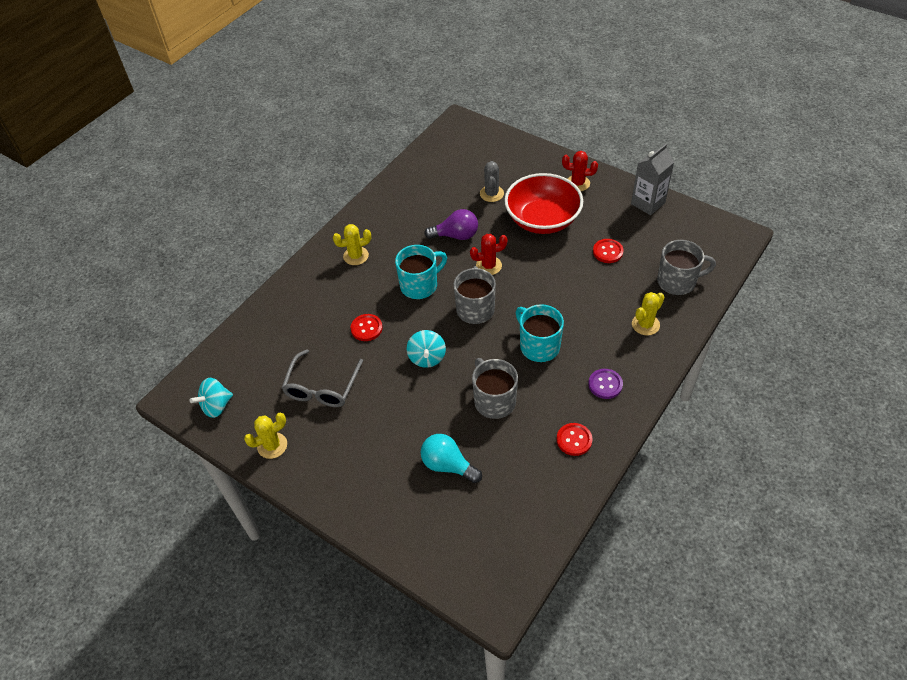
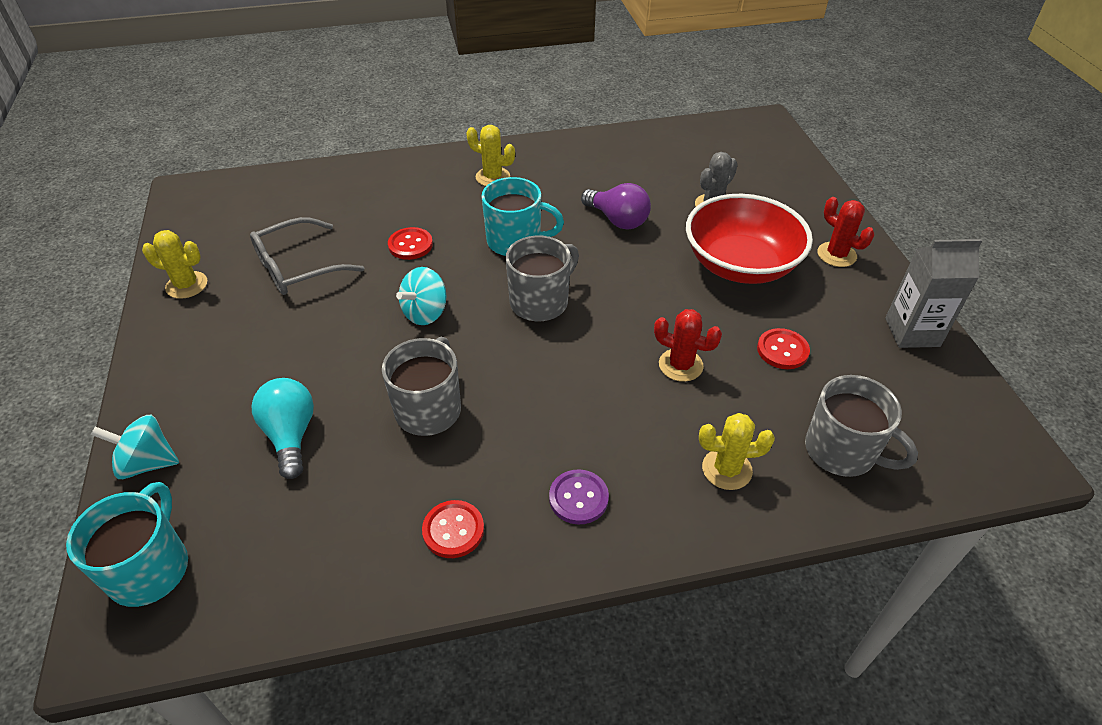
camera: 40 degrees right, 5 degrees down
(216, 406) = (201, 219): turquoise spinning top -> turquoise spinning top (147, 463)
(488, 266) = (613, 270): red cactus -> red cactus (680, 365)
(538, 346) = (557, 391): turquoise mug -> turquoise mug (150, 568)

